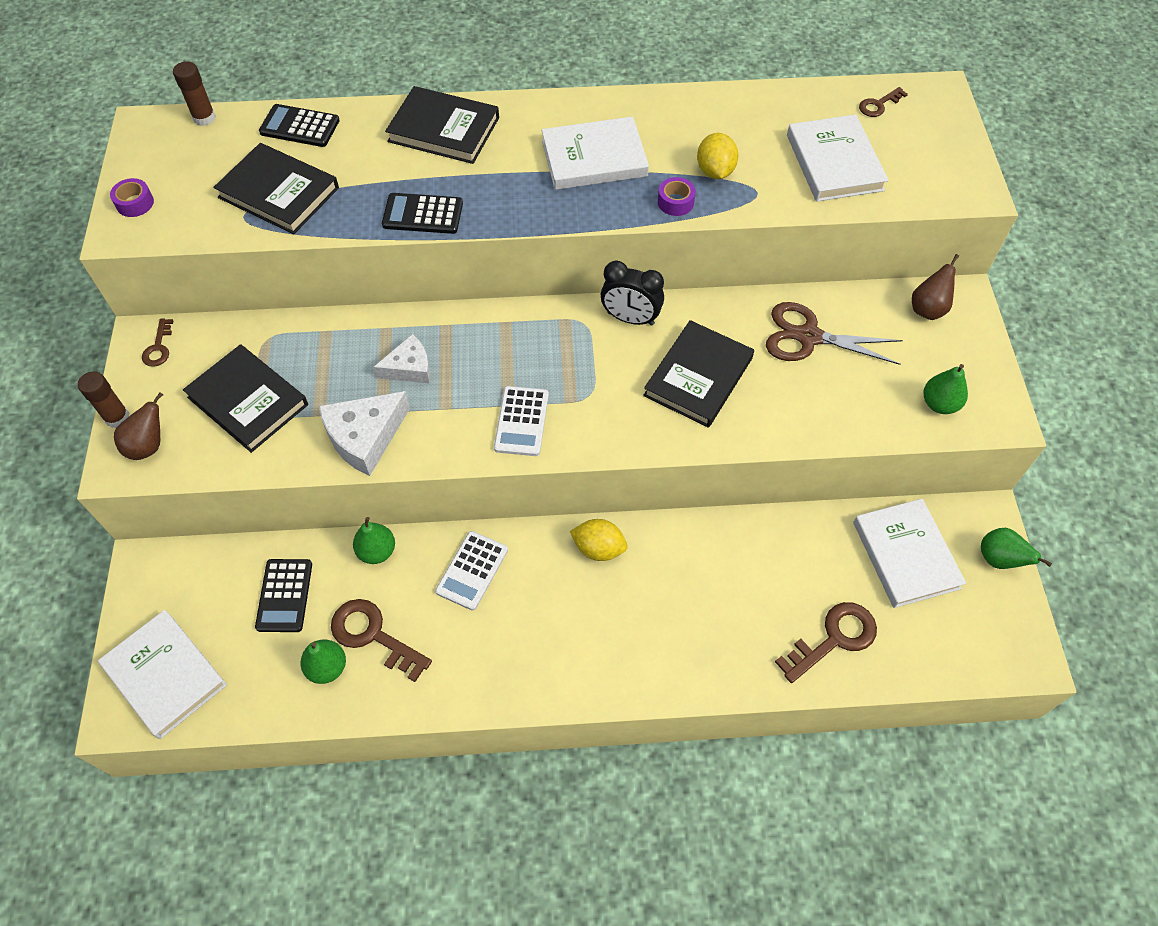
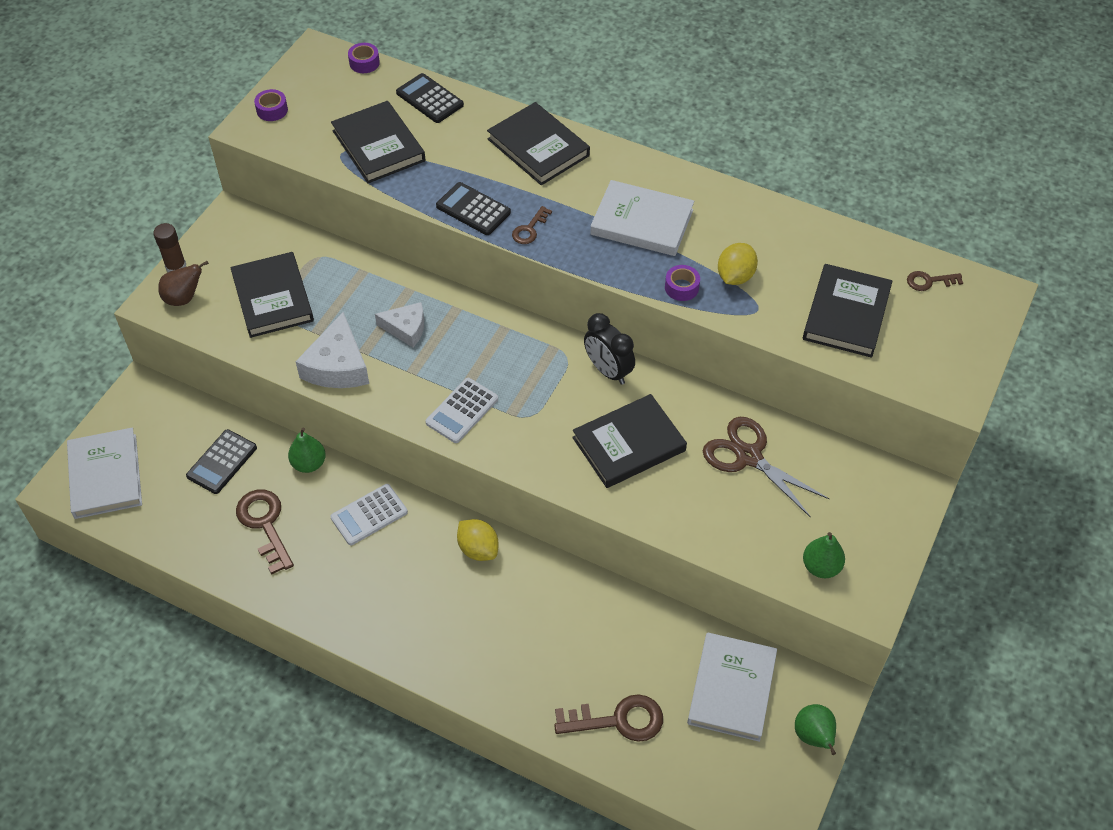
camera: 30 degrees right, 5 degrees down
(158, 347) = (237, 227): brown key -> brown key (529, 229)
(204, 118) = (364, 63): brown glue stick -> purple tape
(327, 667) = (217, 530): green pear -> none
(365, 437) = (337, 366): white cheese -> white cheese turned 75 degrees counterclockwise
(834, 162) = (846, 314): white book -> black book
(928, 309) = (875, 484): brown pear -> none

